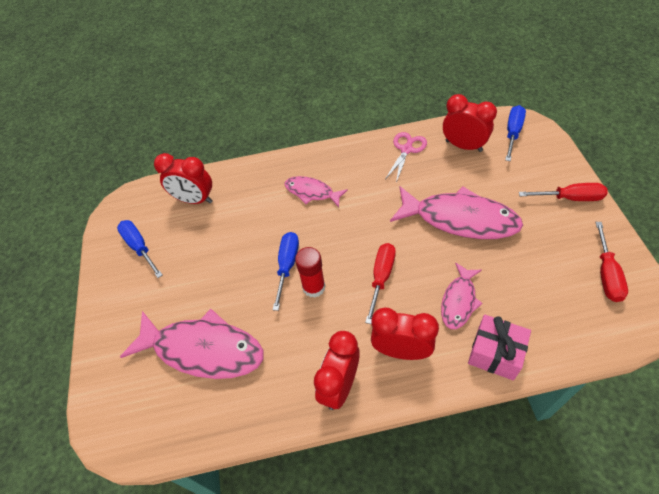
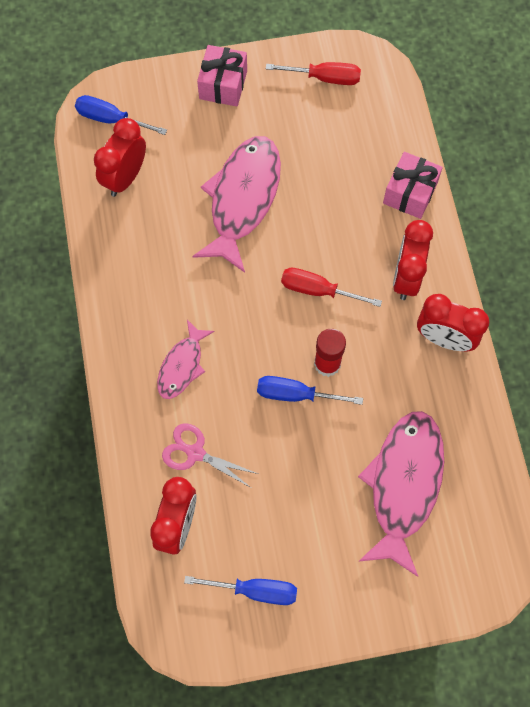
camera: 95 degrees left, 15 degrees up
(140, 247) = (254, 590): blue screwdriver -> blue screwdriver turned 135 degrees counterclockwise
(406, 149) = (121, 244): pink scissors -> pink scissors (194, 452)
(459, 301) = (350, 216): pink fish -> none
(569, 198) = (223, 85): red screwdriver -> pink gift

